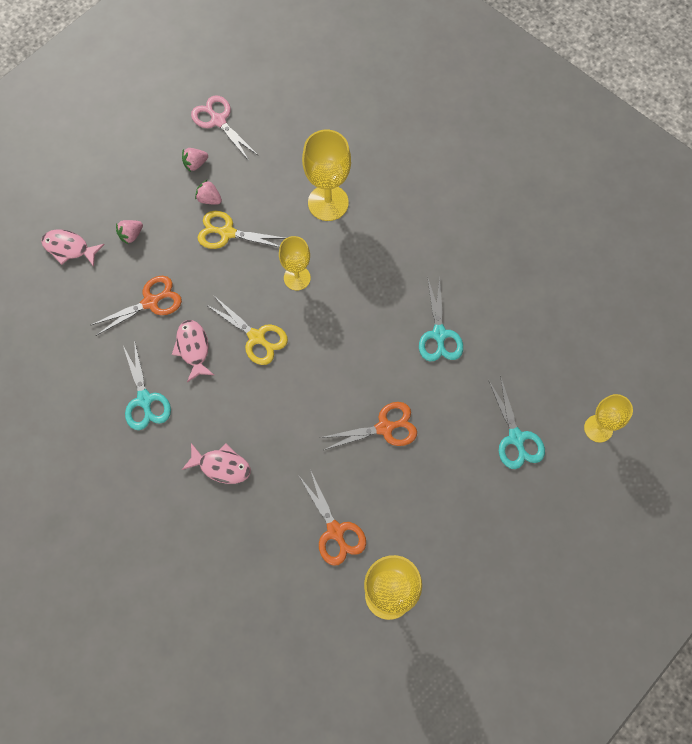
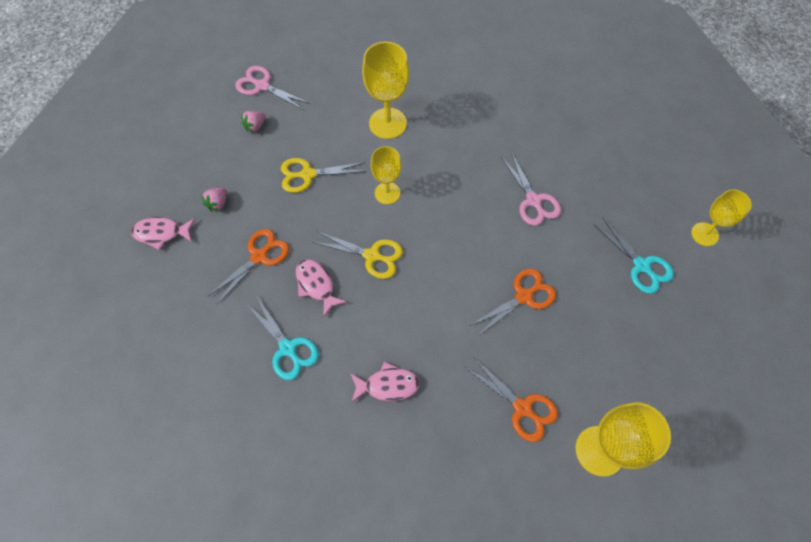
camera: 20 degrees left, 5 degrees down
(209, 199) = (280, 151): pink strawberry -> none
(439, 334) = (533, 200): turquoise scissors -> pink scissors

